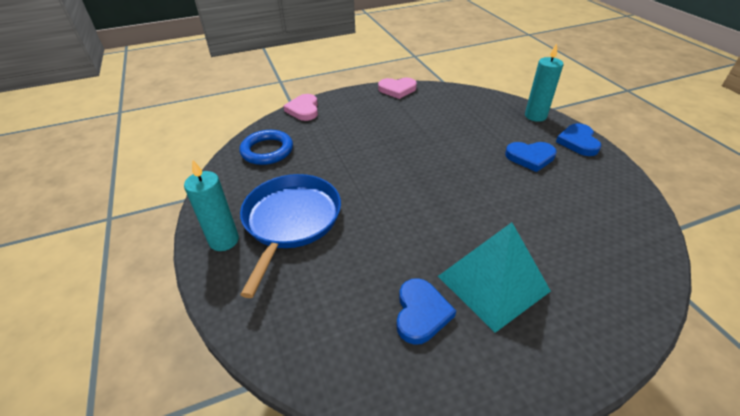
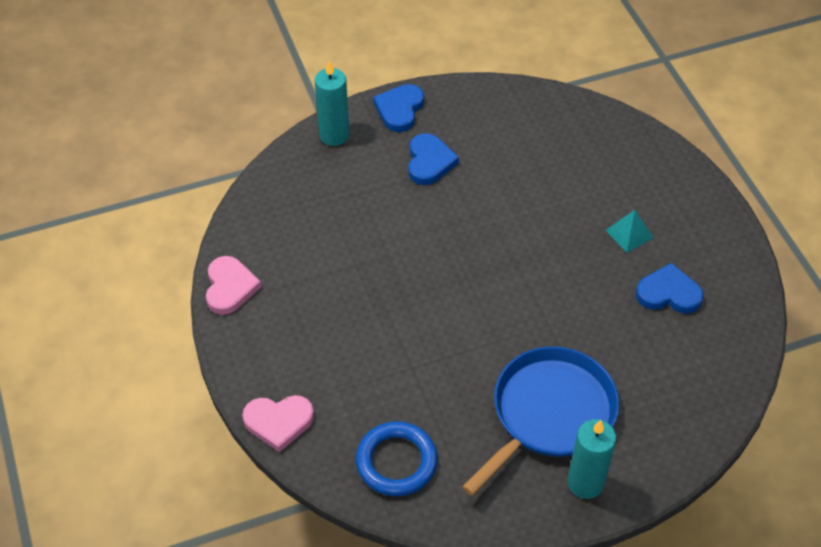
camera: 90 degrees left, 10 degrees up
(291, 221) = (549, 414): blue pan -> blue pan turned 120 degrees clockwise
(493, 283) = (629, 234): turquoise pyramid -> turquoise pyramid, size x0.45
(578, 142) = (399, 109): blue heart -> blue heart turned 105 degrees clockwise

